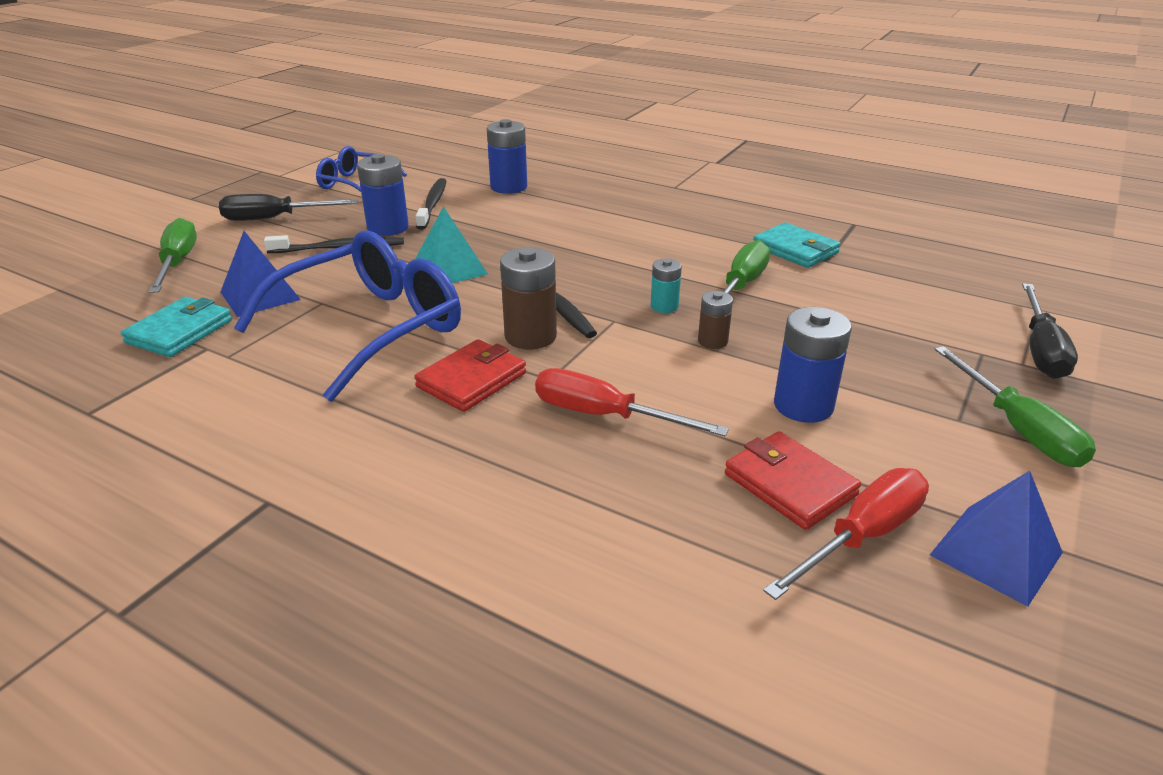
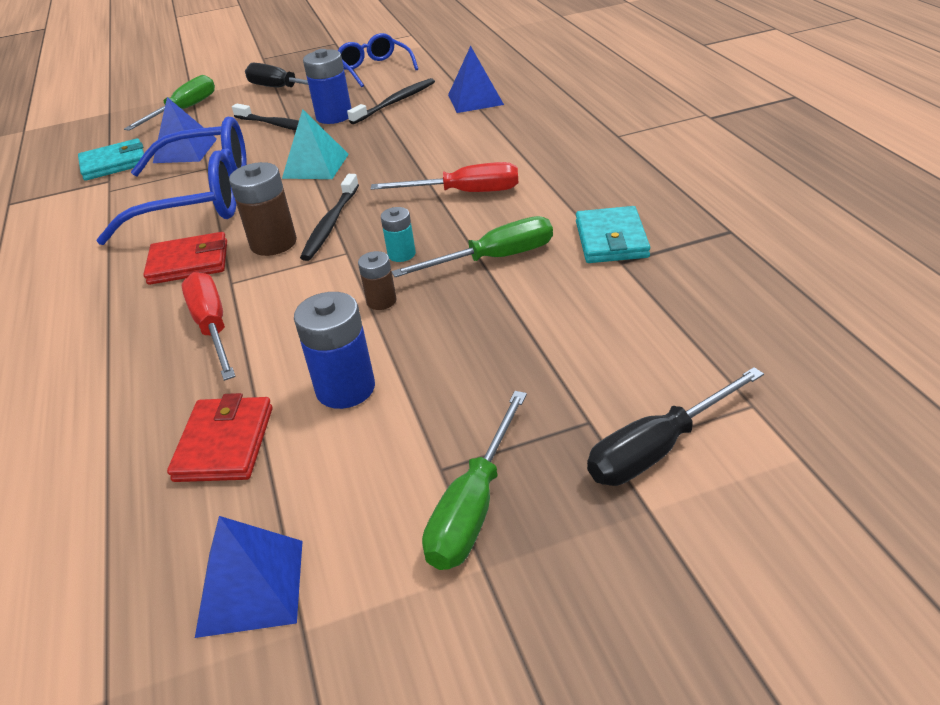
camera: 45 degrees right, 5 degrees up
(508, 187) = (475, 99): blue battery -> blue pyramid
(862, 536) = (196, 510): red screwdriver -> red screwdriver (465, 193)

